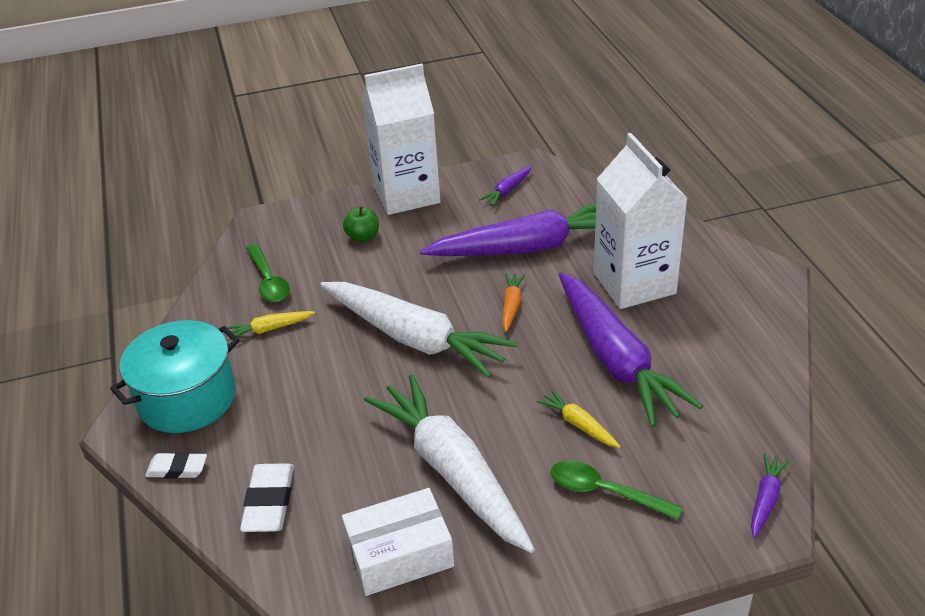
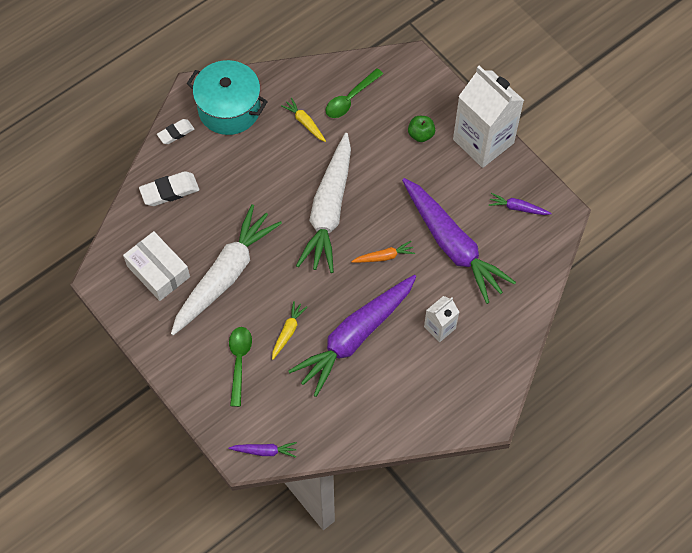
camera: 65 degrees right, 25 degrees up
(177, 469) = (176, 133): white eraser -> white eraser turned 75 degrees clockwise
(634, 283) = (440, 327): white carton -> white carton, size x0.49

